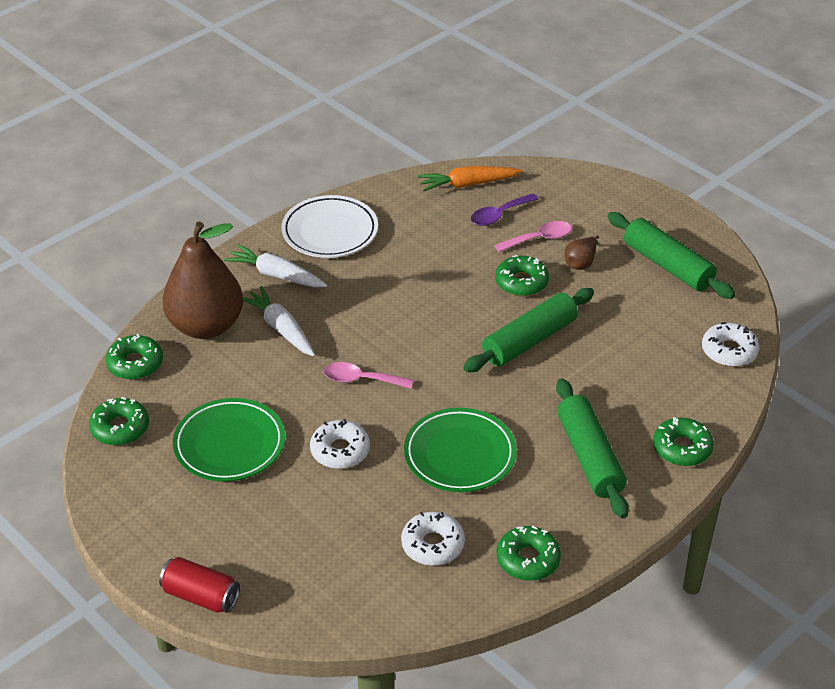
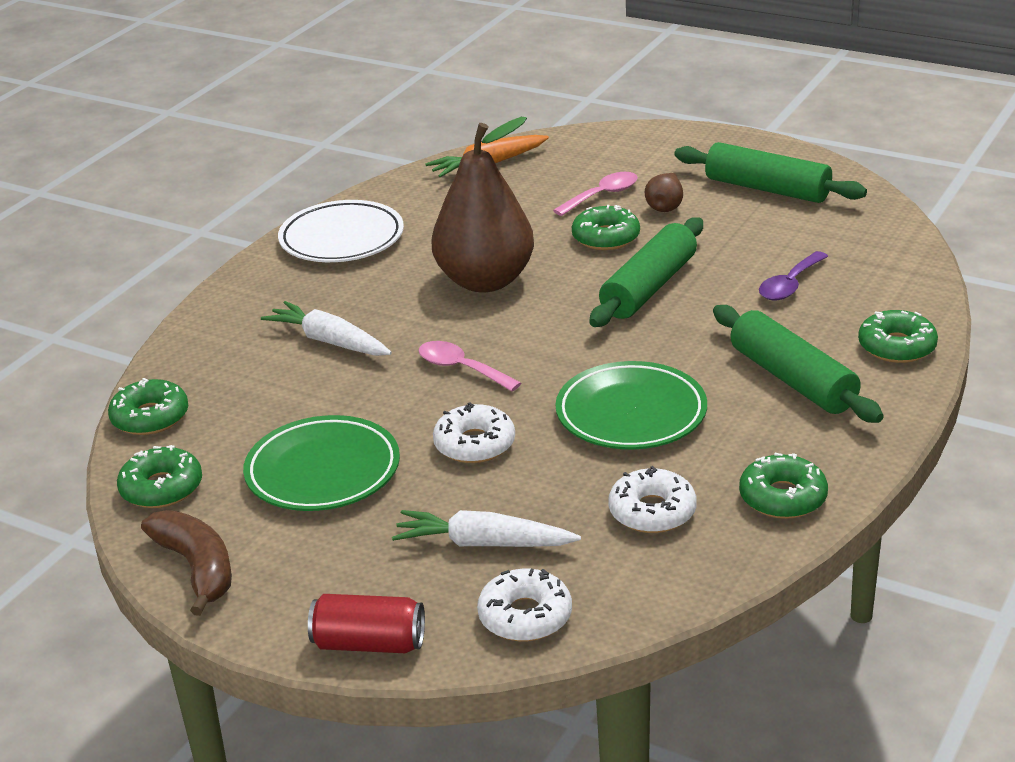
camera: 15 degrees left, 10 degrees down
(117, 502) = (197, 568): none -> brown banana
(206, 326) = (228, 359): brown pear -> brown pear (485, 281)
(276, 275) = (295, 292): white carrot -> white carrot (483, 543)
(361, 379) = (461, 368): pink spoon -> pink spoon turned 45 degrees clockwise
(499, 215) = (541, 184): purple spoon -> purple spoon (790, 285)
(729, 351) = (889, 248): white donut -> white donut (525, 616)

